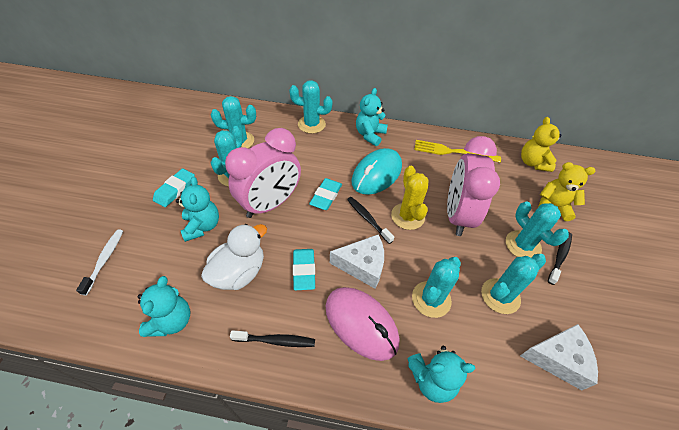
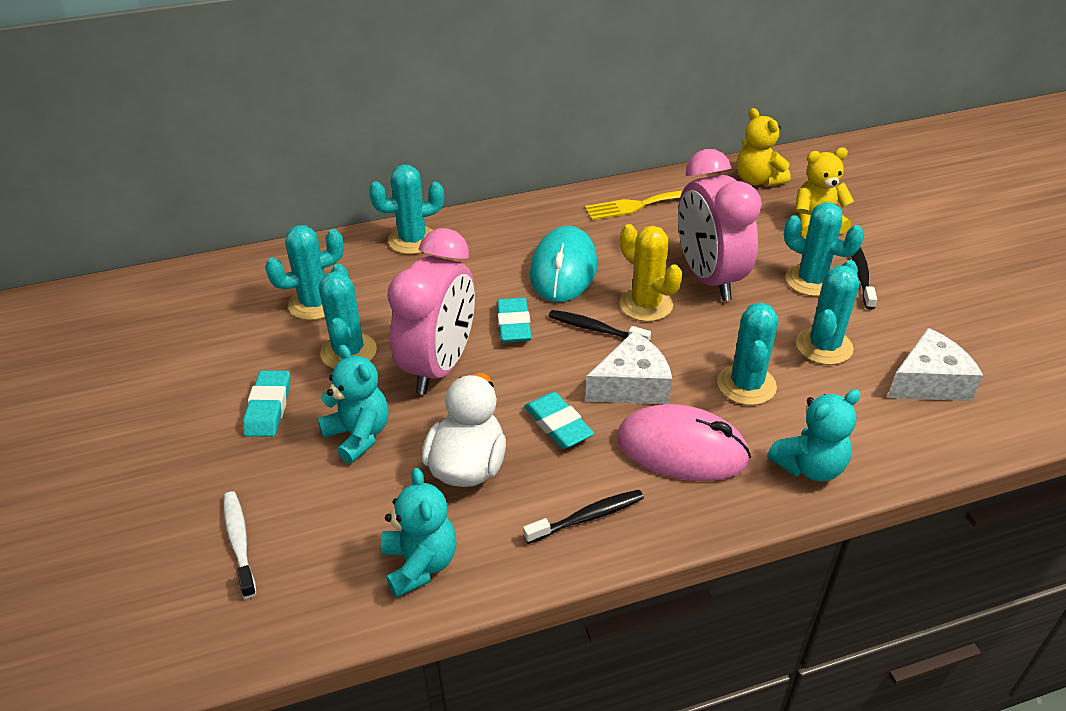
camera: 25 degrees left, 10 degrees down
(370, 135) = (513, 223): turquoise teddy bear -> none

